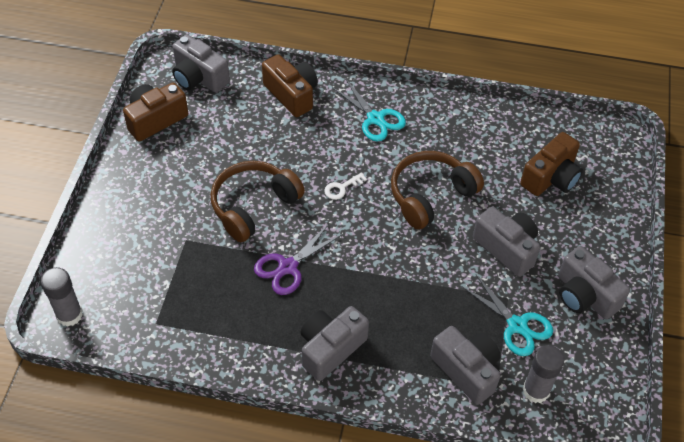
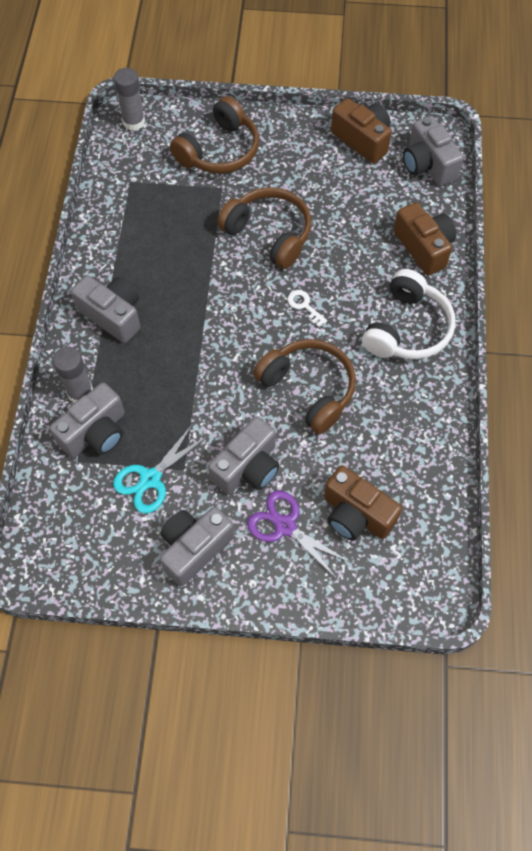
camera: 85 degrees right, 10 degrees up
(135, 237) = (219, 150): none -> brown headphones
(199, 78) = (427, 165): grey camera -> grey camera turned 60 degrees counterclockwise
(288, 267) = (200, 271): purple scissors -> purple scissors (285, 526)
(292, 94) = (424, 247): brown camera -> brown camera turned 75 degrees counterclockwise
(375, 119) = (407, 328): turquoise scissors -> white headphones
(536, 390) = (75, 497): grey glue stick -> grey glue stick (80, 392)

